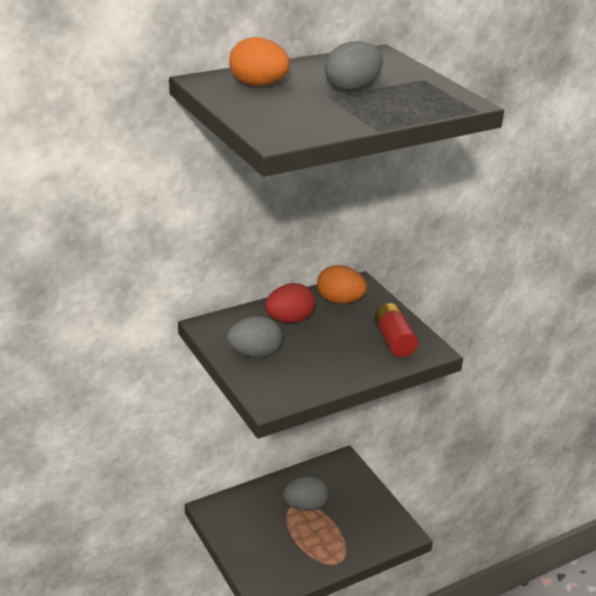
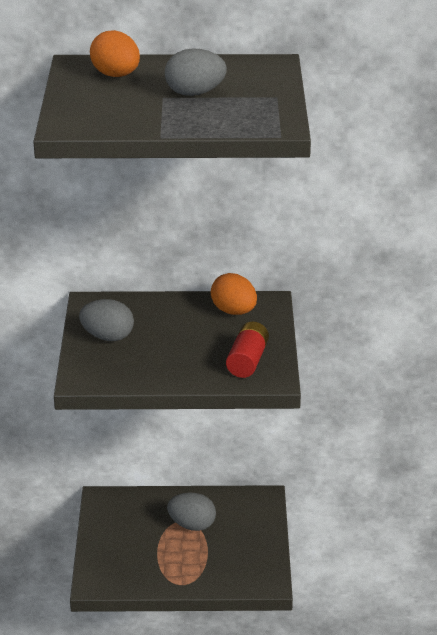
camera: 30 degrees right, 0 degrees up
(289, 320) = (168, 316): red egg -> none

